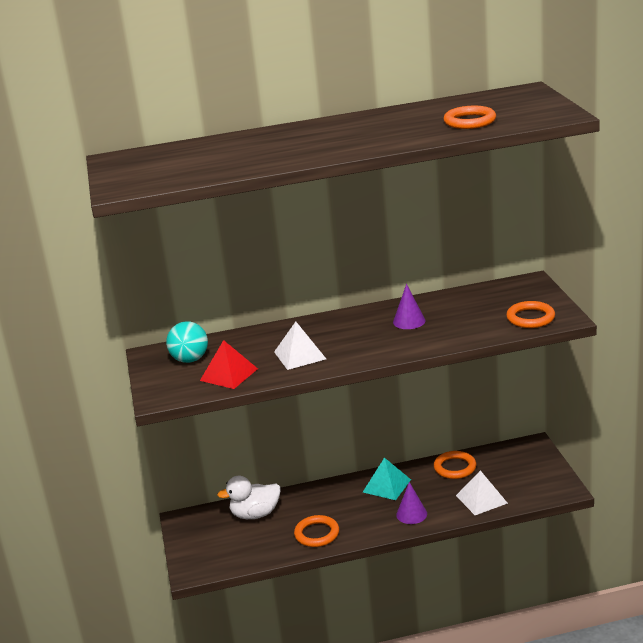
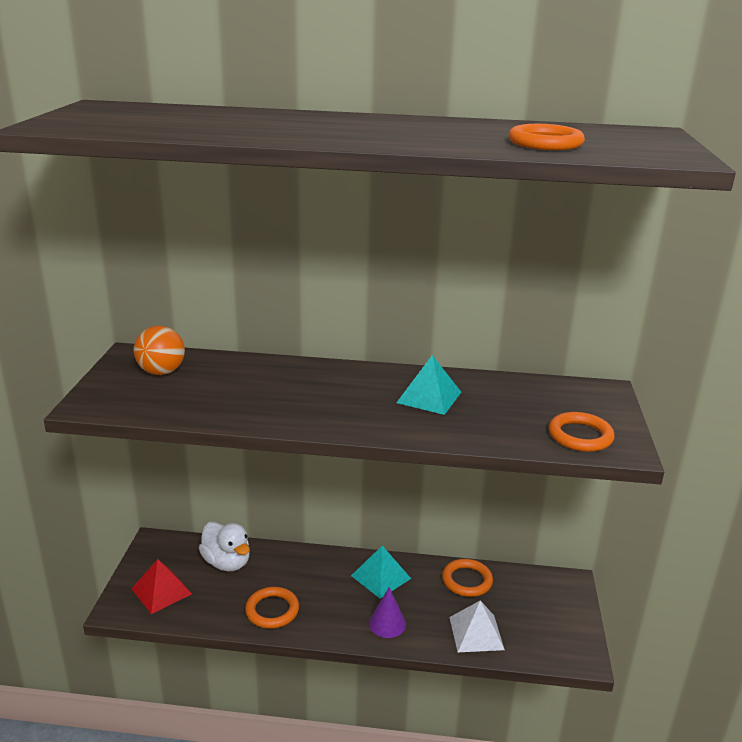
camera: 15 degrees right, 0 degrees up
(190, 360) = (161, 372): turquoise ball -> orange ball
(229, 374) = (183, 401): red pyramid -> red pyramid (161, 591)
(255, 514) = (227, 562): white duck -> white duck turned 135 degrees counterclockwise
(299, 355) = (276, 401): white pyramid -> none
(409, 321) = (429, 397): purple cone -> turquoise pyramid

